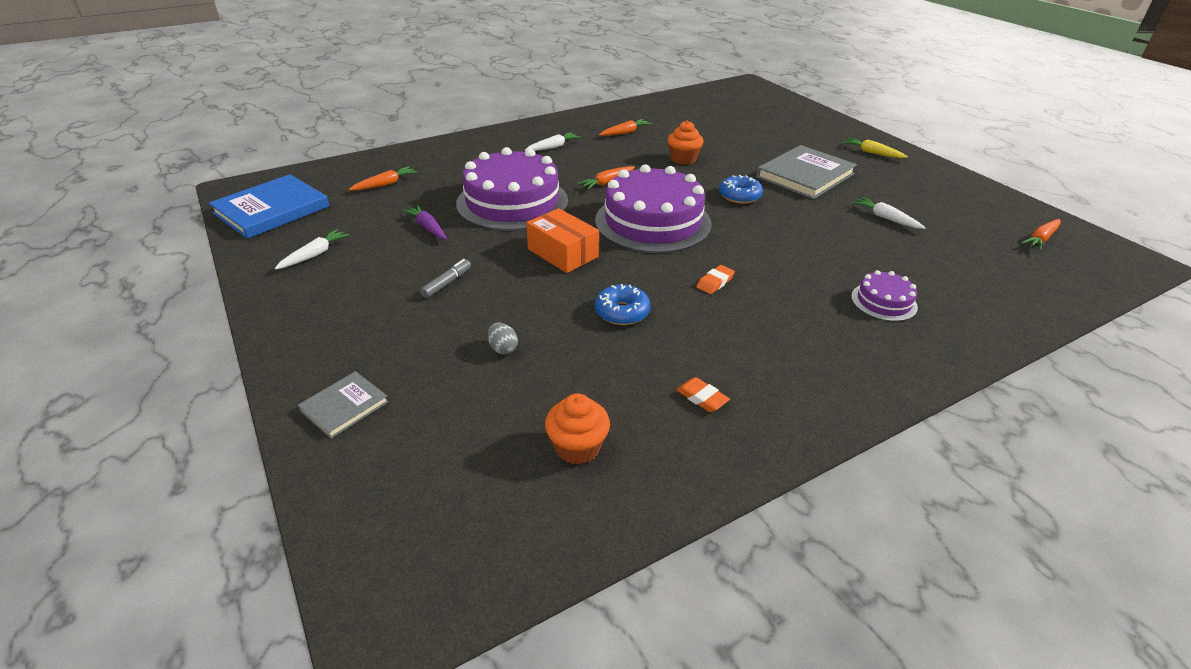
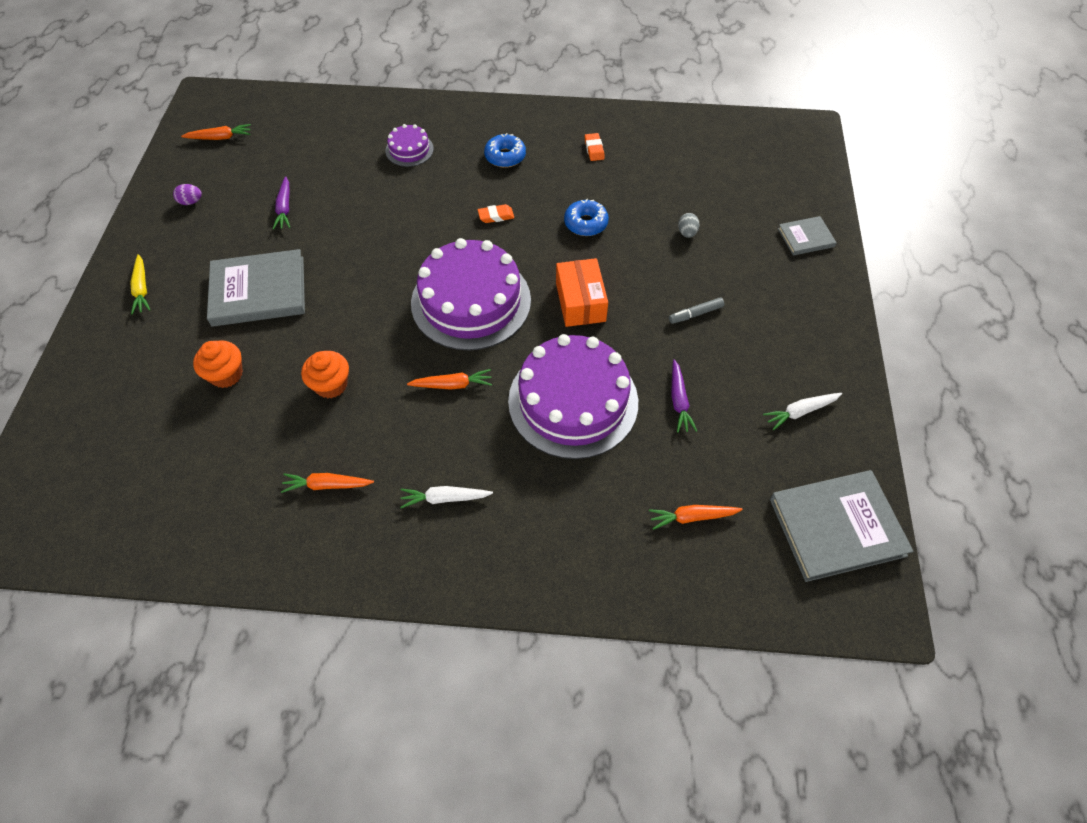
camera: 145 degrees left, 20 degrees up
(271, 210) = (836, 527): blue book -> grey book
(577, 447) = (683, 156): orange cupcake -> orange cupcake (226, 374)
(739, 196) = (357, 295): blue donut -> blue donut (505, 156)
(885, 218) = (285, 208): white carrot -> purple carrot
(952, 196) = (191, 202): none -> purple egg

